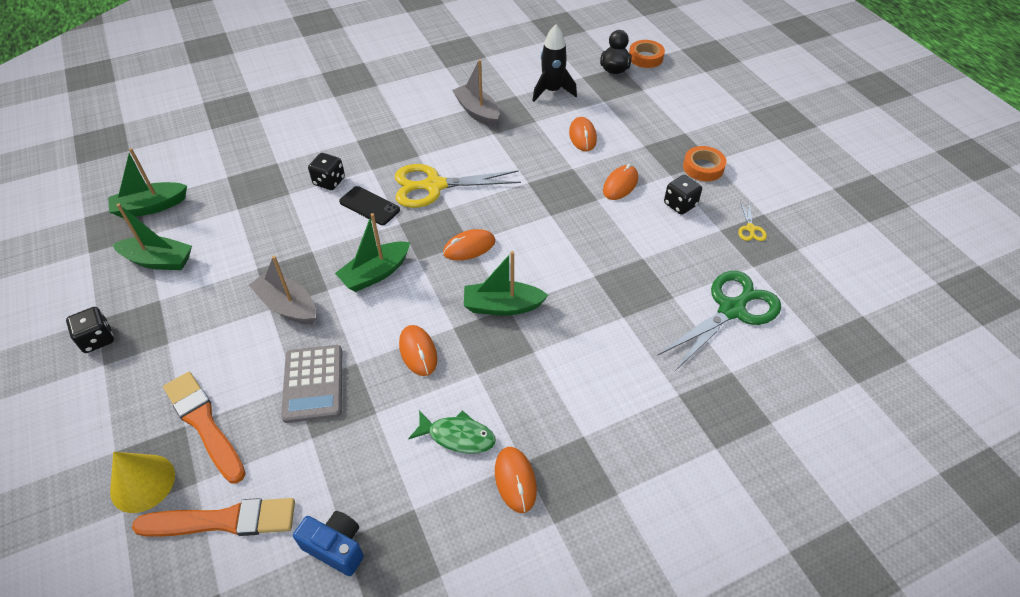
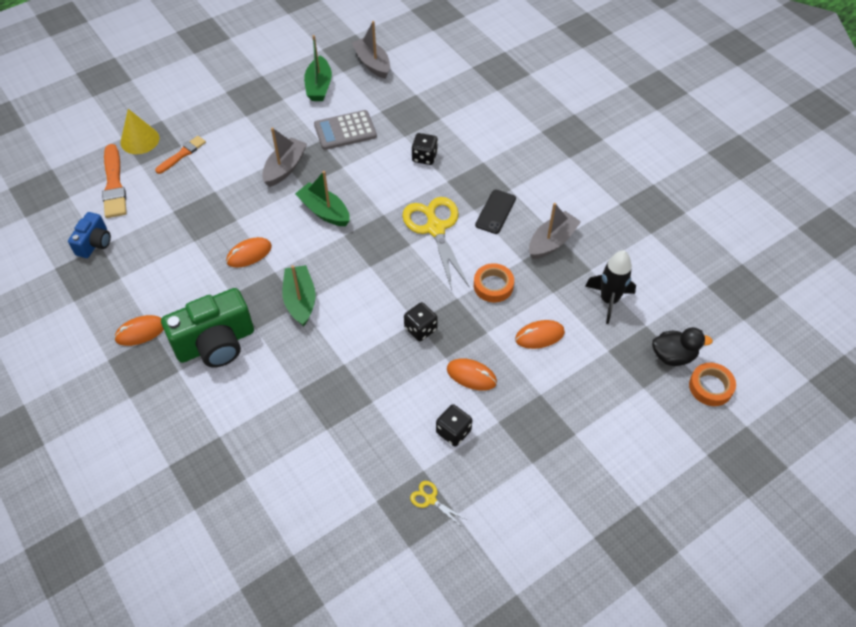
camera: 80 degrees right, 5 degrees up
(97, 339) = (245, 81): black dice -> black dice (420, 329)
(150, 207) = (372, 63): green boat -> grey boat
(204, 424) = (182, 154): orange brush -> orange brush, size x0.62
(313, 384) = (216, 200): grey calculator -> grey calculator (345, 131)
(369, 206) = (400, 190): black phone -> black phone (495, 212)
(457, 436) = (176, 292): green fish -> none
(469, 247) = (363, 267): orange mouse -> none
(549, 393) = (216, 343): none -> green camera
(703, 167) = (518, 453): orange tape -> orange tape (493, 286)
(731, 310) = (316, 479): green scissors -> none
(750, 228) = (430, 499): yellow scissors -> yellow scissors turned 45 degrees clockwise

